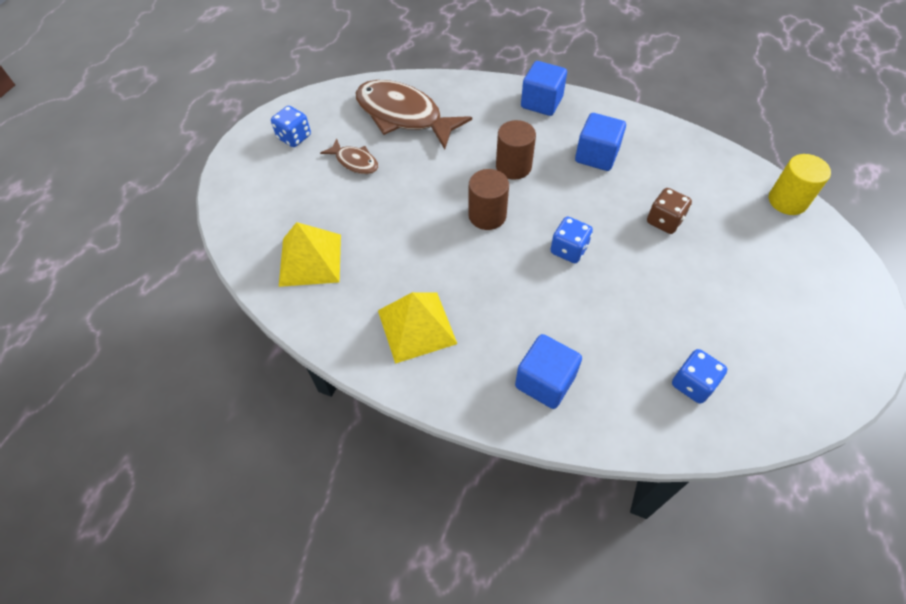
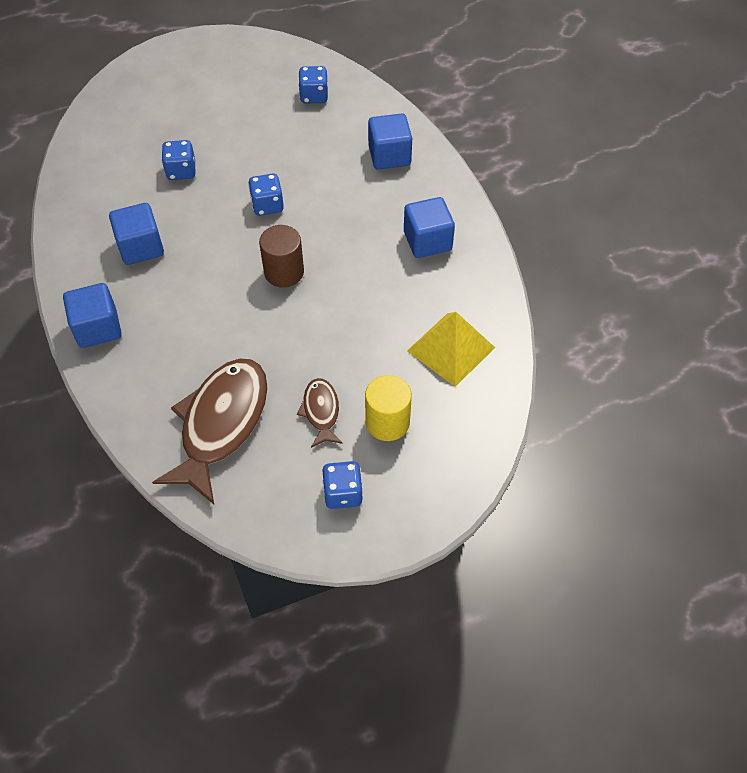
camera: 135 degrees left, 0 degrees up
(403, 116) = (221, 424): brown fish -> brown fish turned 150 degrees counterclockwise
(416, 327) = (427, 241): yellow pyramid -> blue cube
(513, 166) = (209, 292): brown cylinder -> none
(664, 221) = (181, 171): brown dice -> blue dice
(787, 201) = (91, 120): yellow cylinder -> yellow cylinder (387, 422)

